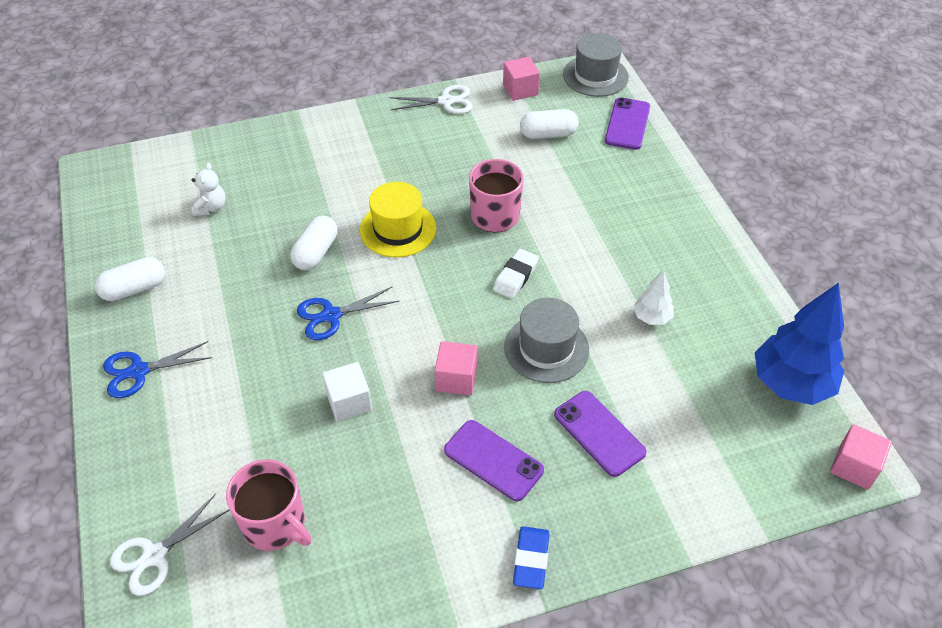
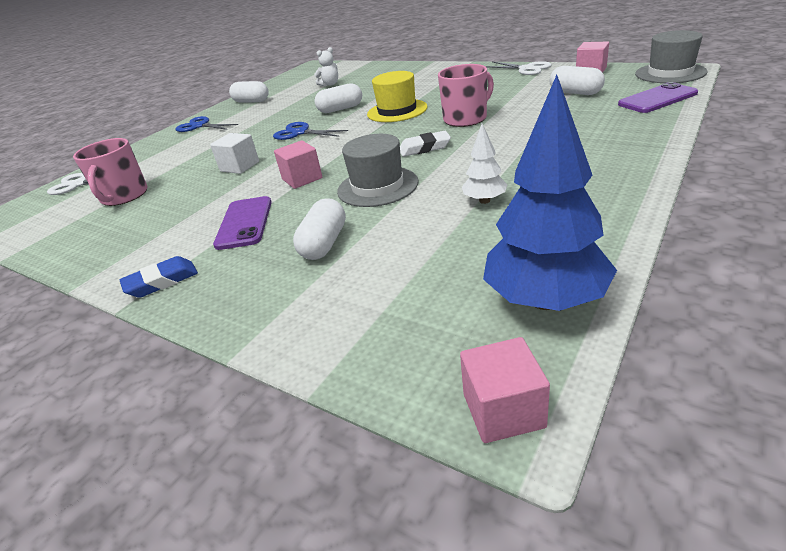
camera: 55 degrees right, 15 degrees down
(599, 433) = (324, 243): purple phone -> white capsule

